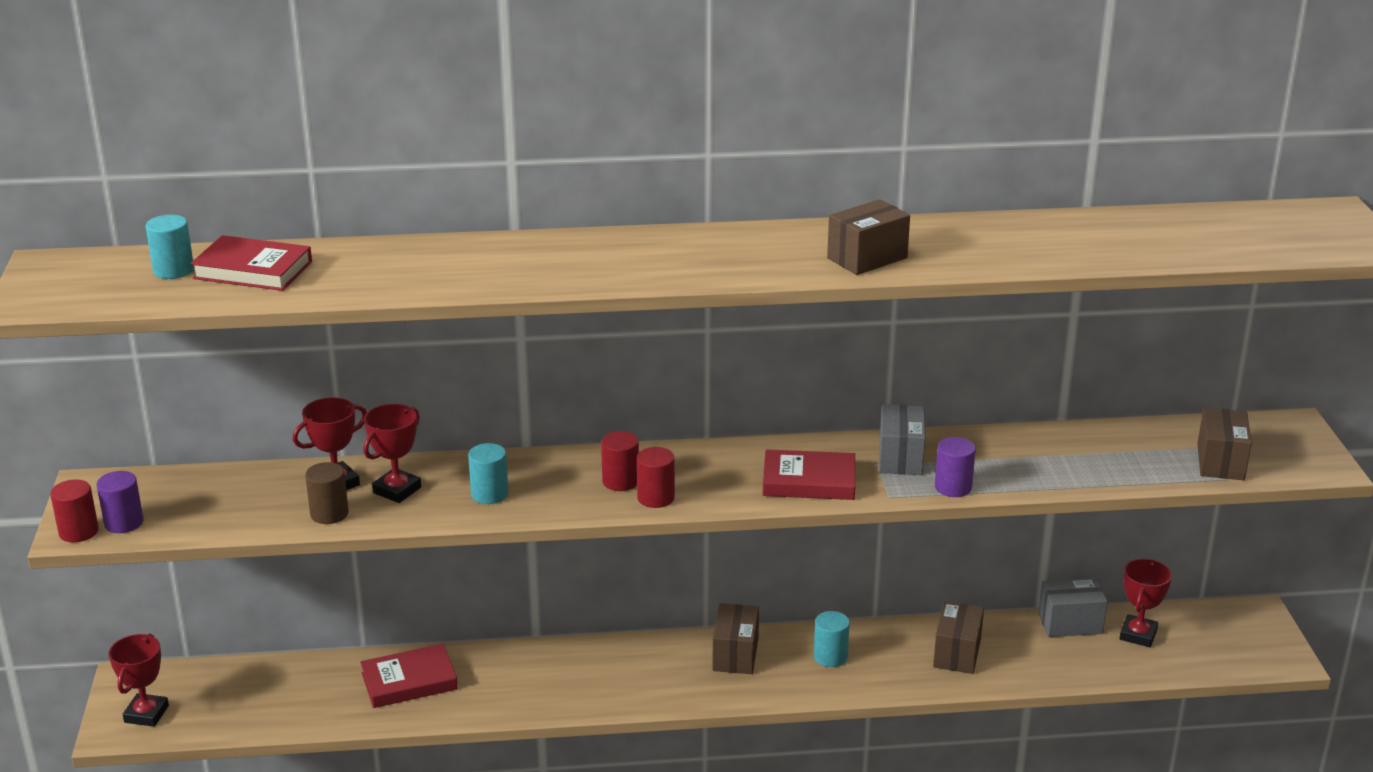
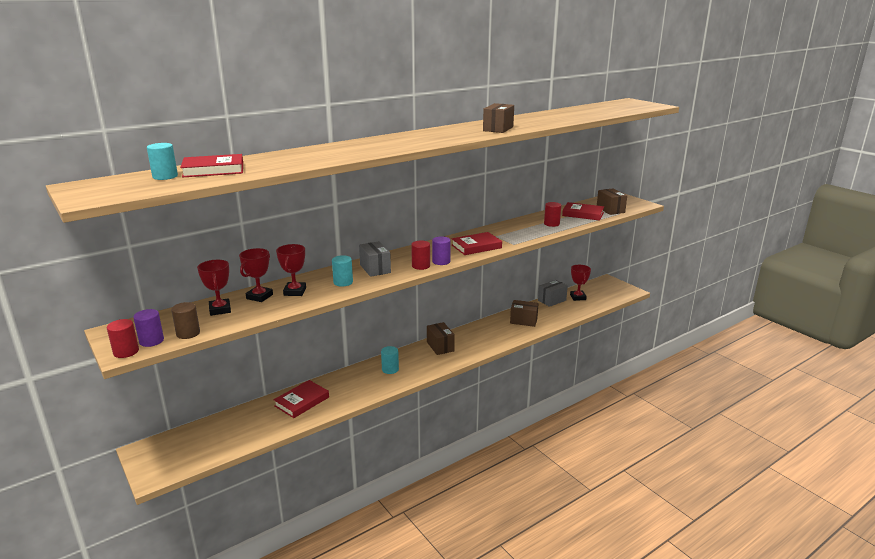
camera: 30 degrees left, 5 degrees down
(146, 714) = (166, 462): red trophy -> red trophy (220, 310)
(329, 514) = (269, 308): brown cylinder -> brown cylinder (188, 333)
(620, 481) = (398, 264): red cylinder -> red cylinder (551, 224)
(830, 657) = (478, 336): turquoise cylinder -> turquoise cylinder (390, 369)
(900, 458) = (501, 232): grey box -> grey box (375, 269)
(953, 487) = (532, 236): purple cylinder -> purple cylinder (441, 261)
(957, 653) = (523, 321): brown box -> brown box turned 60 degrees counterclockwise
(1139, 457) = (583, 214): none -> red book

